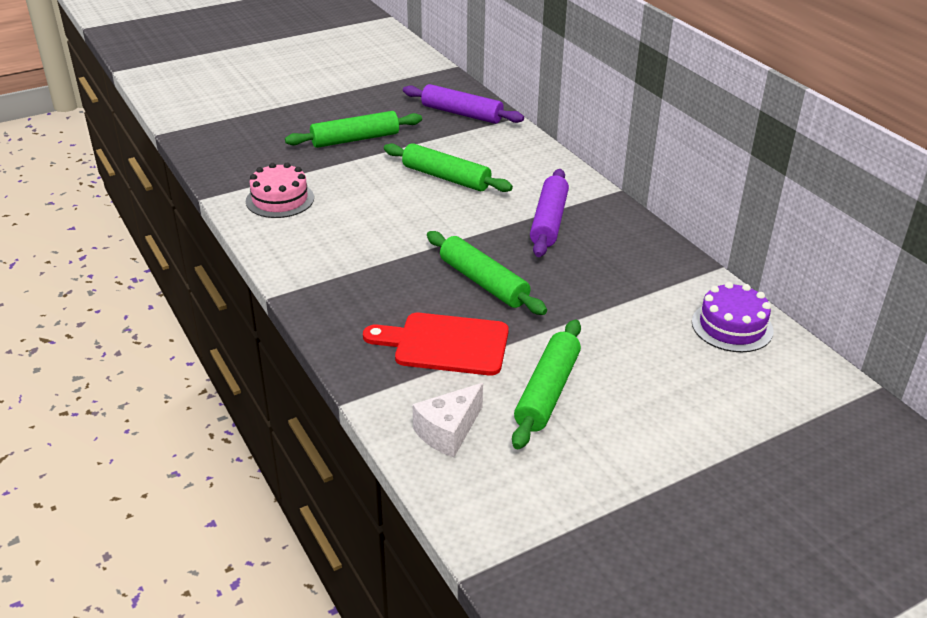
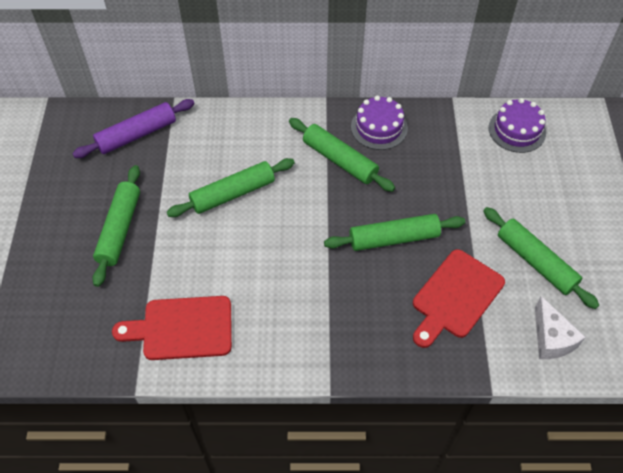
camera: 60 degrees left, 20 degrees up
(280, 199) = (182, 328): pink cake -> red cutting board
(549, 221) = (340, 160): purple rolling pin -> green rolling pin
(619, 231) = (379, 127): none -> purple cake

